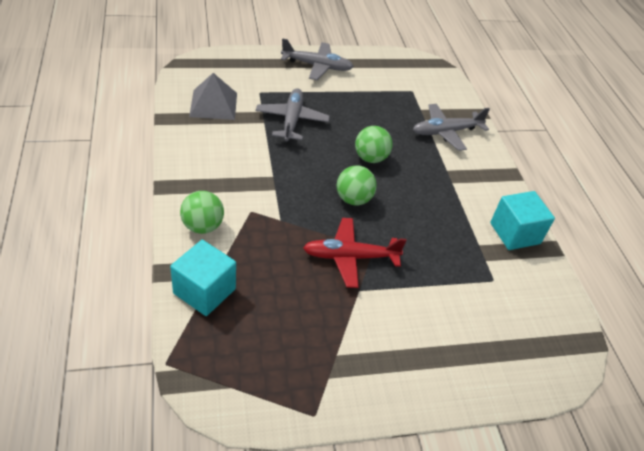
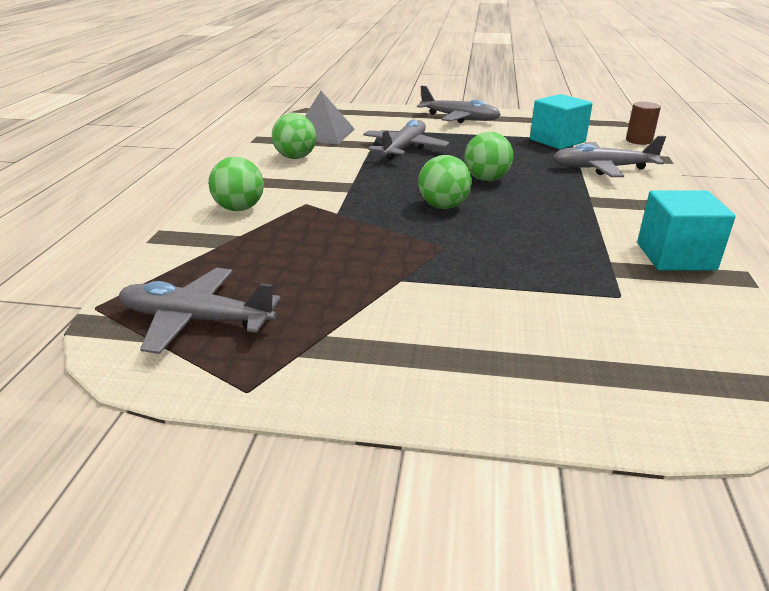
camera: 25 degrees right, 15 degrees down
(204, 291) = (197, 255): turquoise cube -> turquoise cube (557, 141)
(209, 145) = (295, 157): none -> green ball
(246, 360) = (197, 320): none -> grey plane
(350, 257) = (408, 250): red plane -> none
(461, 89) = (639, 141): none -> brown cylinder

